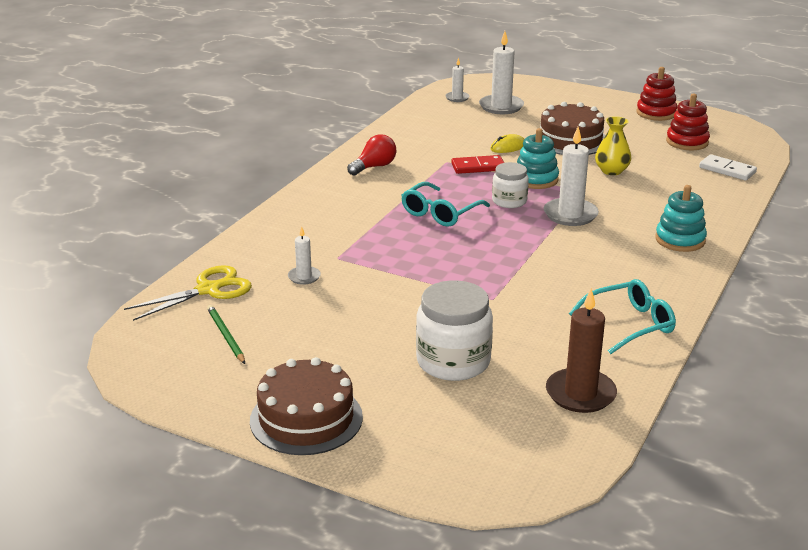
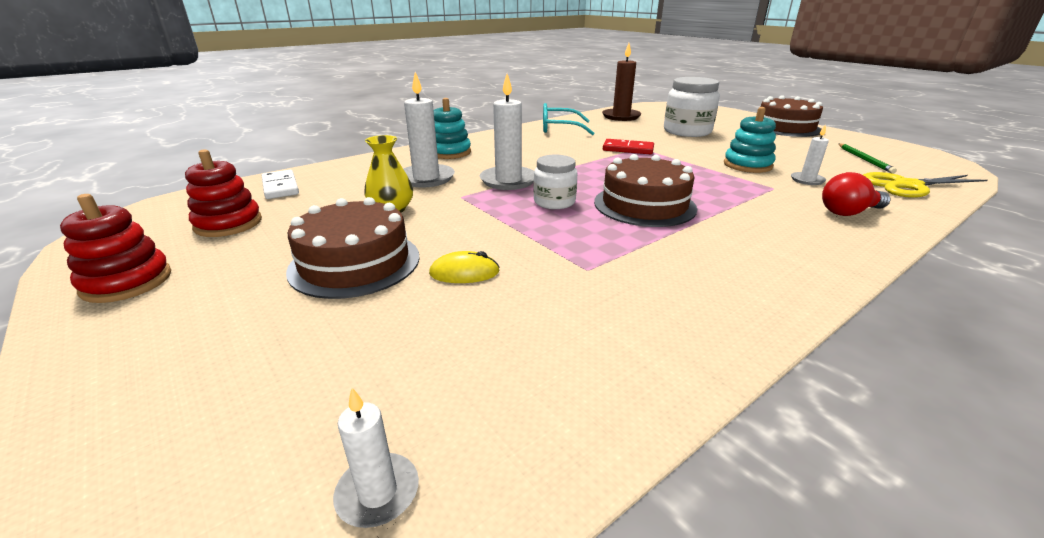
camera: 155 degrees left, 0 degrees up
(374, 167) = (717, 286): red light bulb -> red light bulb (848, 212)
(440, 213) = (644, 205): turquoise glasses -> brown cake
(478, 167) = (548, 249): red domino -> red domino (628, 149)
(501, 106) = (326, 396): white candle -> white candle (426, 178)
(536, 179) = (493, 218): turquoise stacking toy -> turquoise stacking toy (747, 165)

